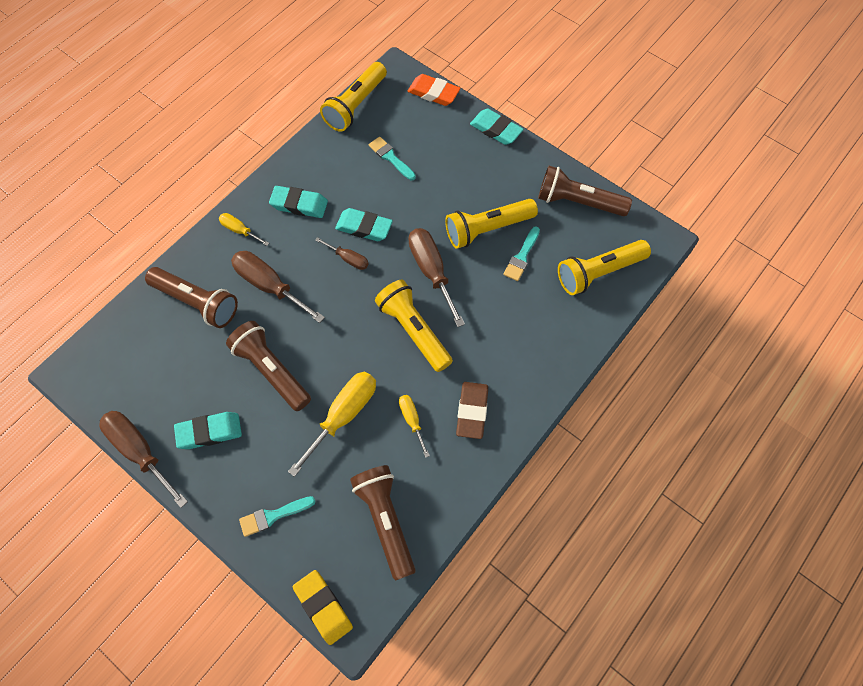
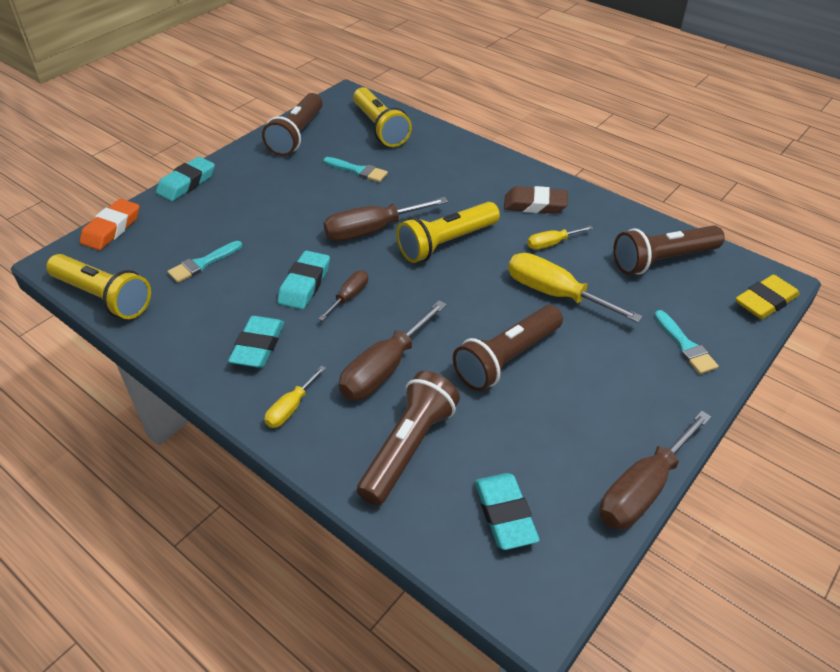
camera: 90 degrees left, 20 degrees down
(209, 432) = (599, 414): turquoise eraser -> turquoise eraser (505, 514)
(487, 229) = (321, 192): yellow flashlight -> none

